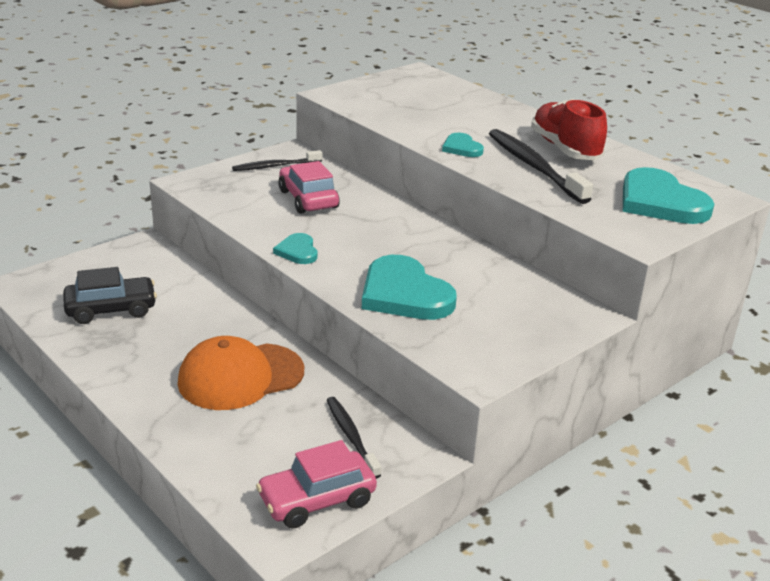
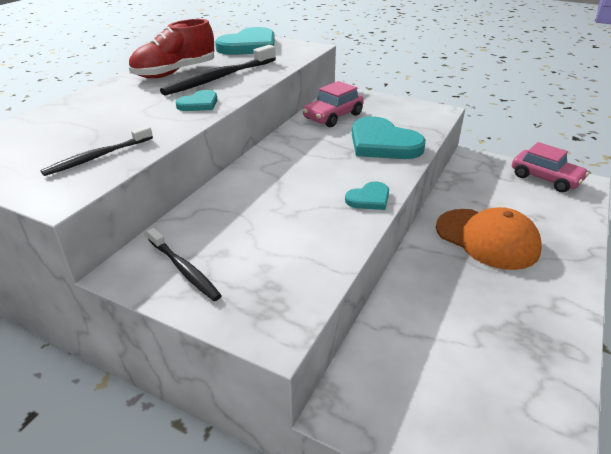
camera: 110 degrees left, 5 degrees up
(111, 309) = (492, 362): black car -> none
(308, 199) = (261, 221): pink car -> pink car (333, 116)
(351, 436) = (486, 181): black toothbrush -> black toothbrush (98, 157)
(404, 294) = (383, 143): turquoise heart -> turquoise heart turned 105 degrees clockwise

